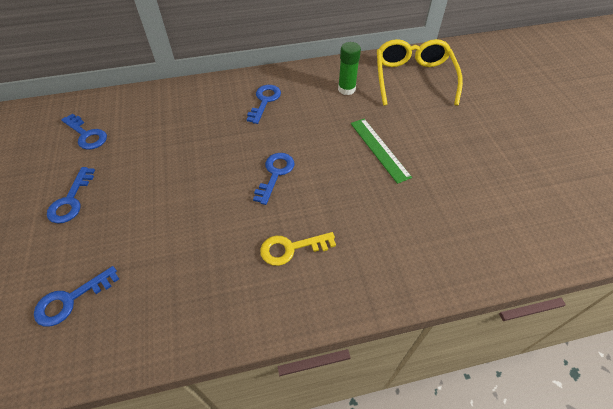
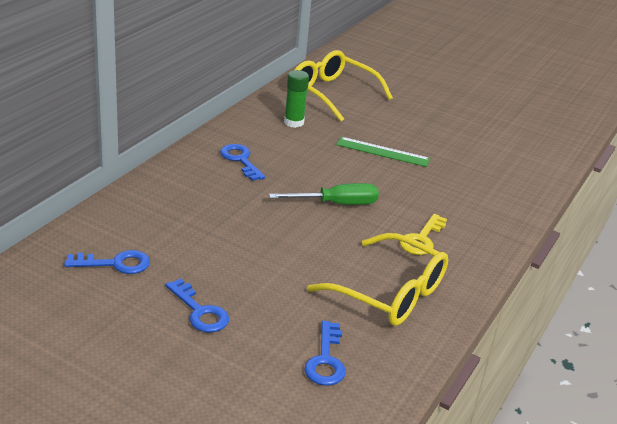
camera: 50 degrees left, 20 degrees down
(194, 279) = (390, 293): none -> yellow glasses
(275, 174) = (336, 204): blue key -> green screwdriver

